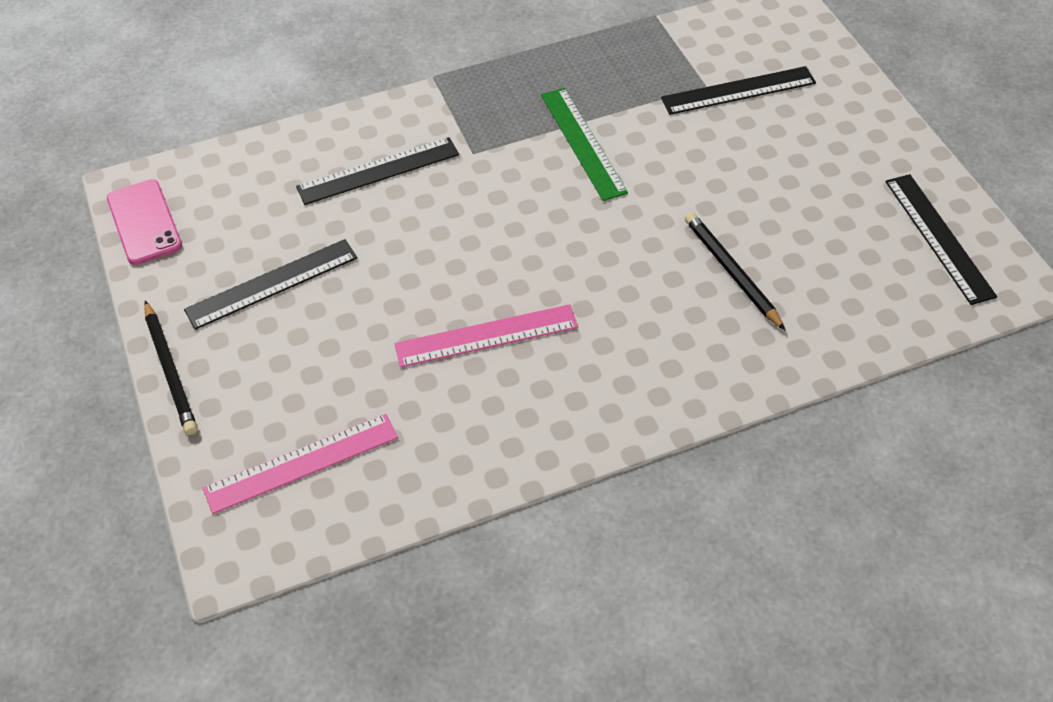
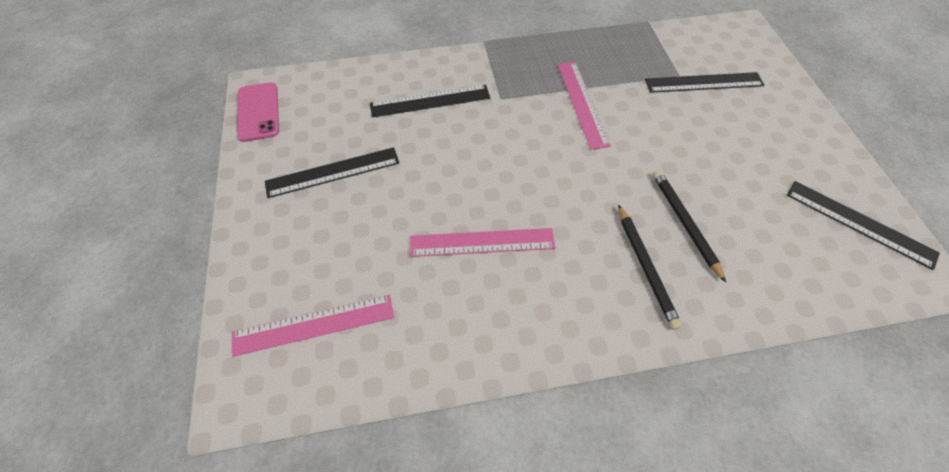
camera: 10 degrees right, 5 degrees up
(170, 370) = (240, 227): black pencil -> black pencil (645, 267)
(583, 142) = (582, 103): green ruler -> pink ruler
(938, 237) = (859, 223): black ruler -> black ruler turned 45 degrees counterclockwise

